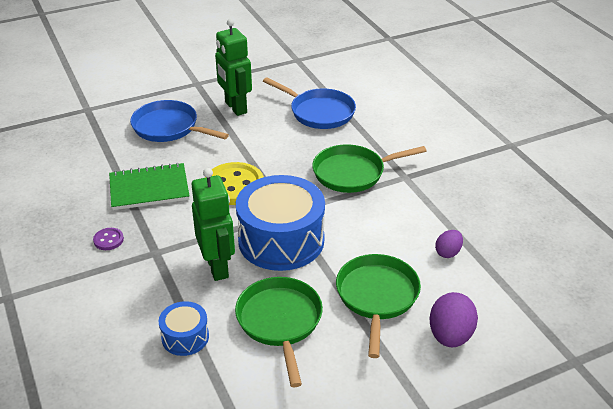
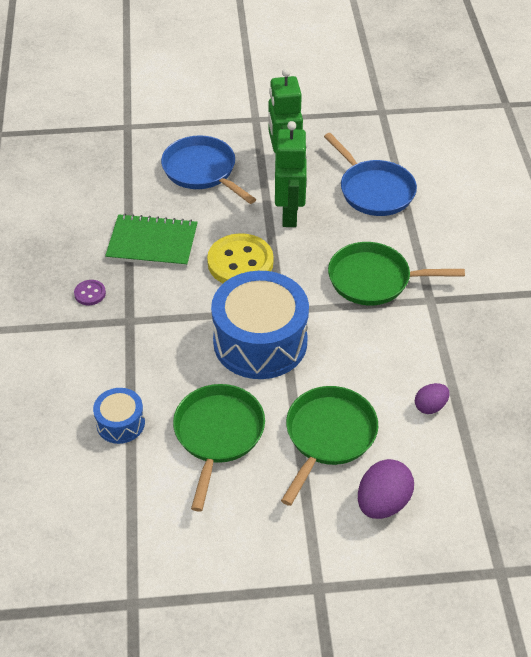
camera: 20 degrees right, 10 degrees up
(217, 267) = (183, 355): green robot -> green robot (290, 215)

